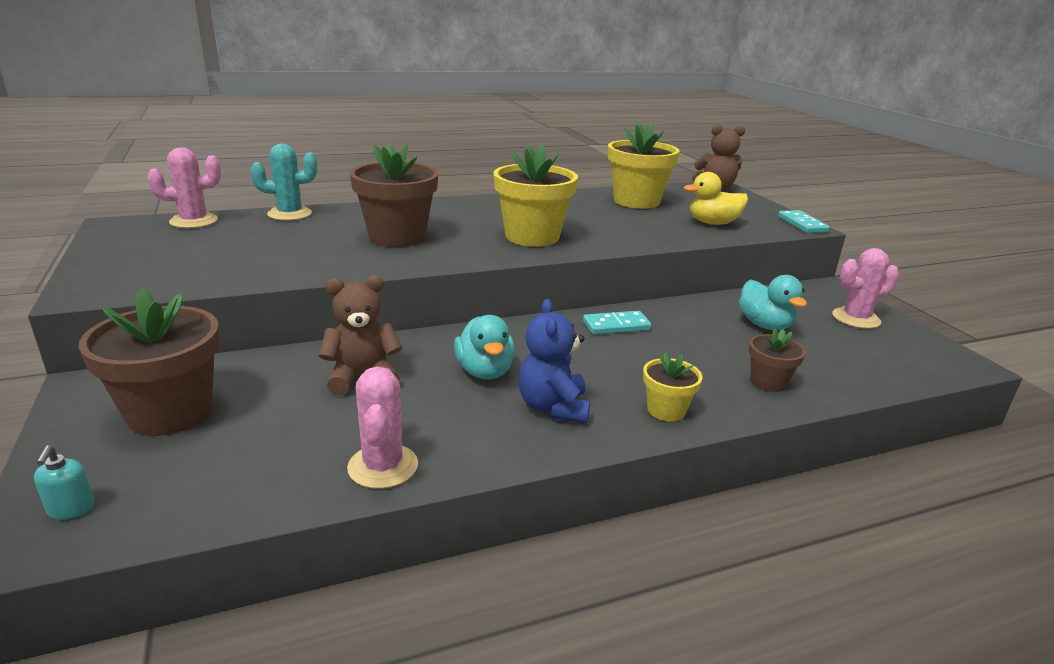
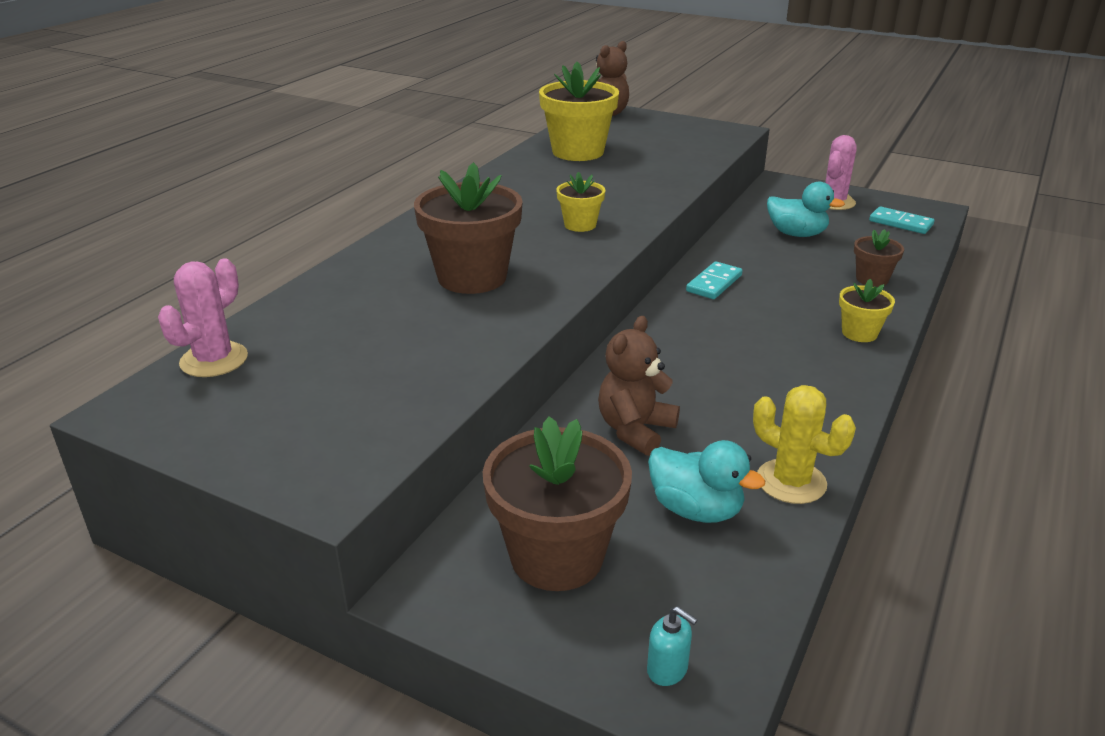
camera: 40 degrees left, 5 degrees up
(289, 214) = (301, 302): turquoise cactus -> none
(383, 466) = (791, 482): pink cactus -> yellow cactus
(485, 371) = (706, 371): turquoise duck -> turquoise duck (696, 509)
(532, 237) = (580, 225): yellow flower pot -> yellow flower pot, size x0.52
(553, 407) = (799, 372): blue teddy bear -> none
(713, 223) = (675, 152): yellow duck -> none
(802, 224) = (730, 129): turquoise domino -> turquoise domino (900, 223)

